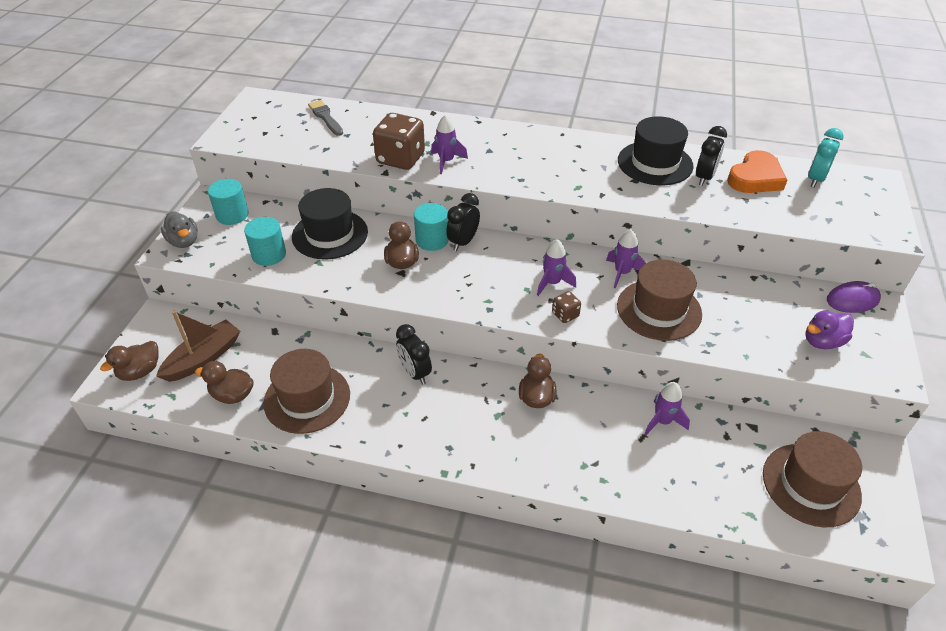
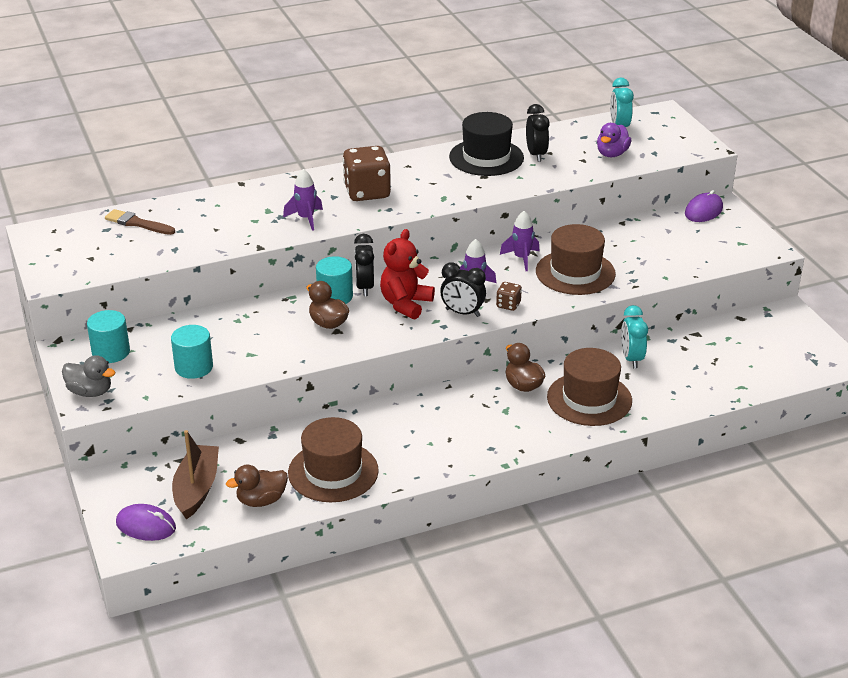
camera: 35 degrees left, 10 degrees down
(140, 371) = (146, 526): brown duck -> purple mouse
(325, 117) = (137, 223): grey brush -> brown brush
(330, 234) = (233, 329): black hat -> none
(400, 159) = (260, 231): brown dice -> brown dice (367, 192)
(415, 373) = (406, 413): black clock -> black clock (462, 313)
(479, 273) = (405, 304): none -> red teddy bear
(662, 421) = (631, 359): purple rocket -> turquoise clock
(755, 178) = (574, 141): orange heart -> none
(811, 484) = (763, 351): brown hat -> brown hat (589, 399)
(822, 341) = (707, 246): purple duck -> purple duck (612, 154)

